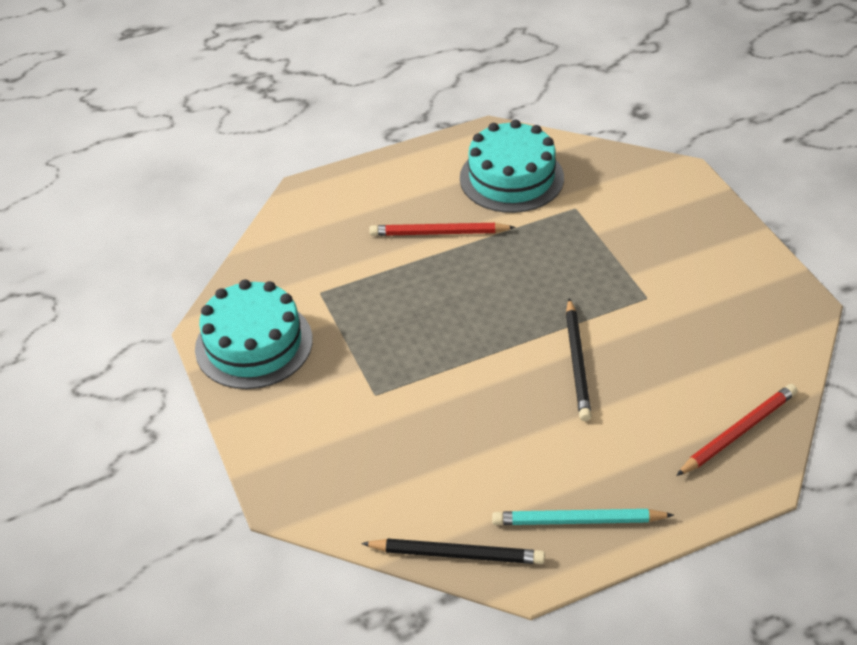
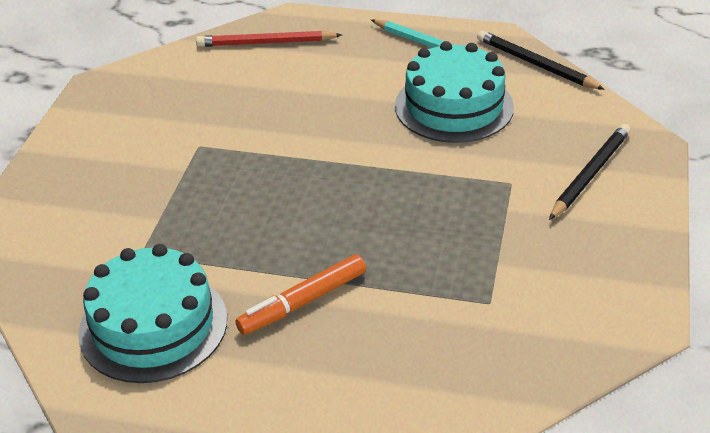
camera: 145 degrees left, 5 degrees down
(254, 344) = (600, 282): turquoise cake -> turquoise cake (454, 106)
(439, 233) = (303, 302): red pencil -> orange marker
(577, 362) = (317, 128): black pencil -> black pencil (590, 174)

